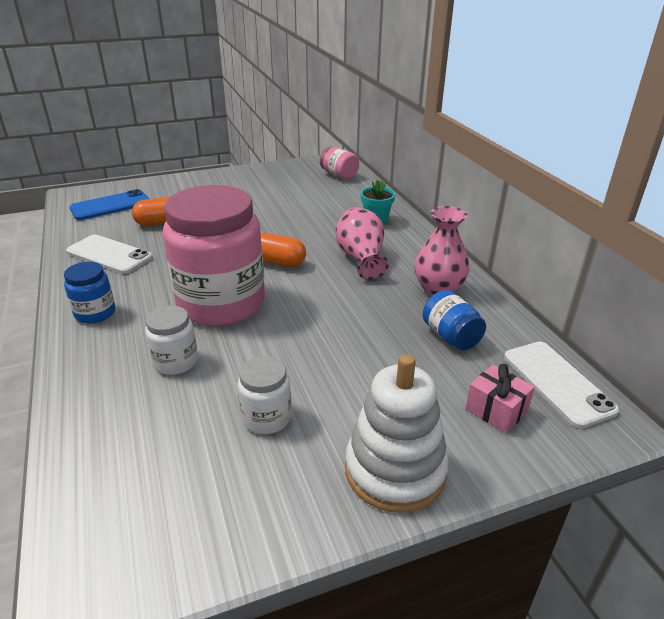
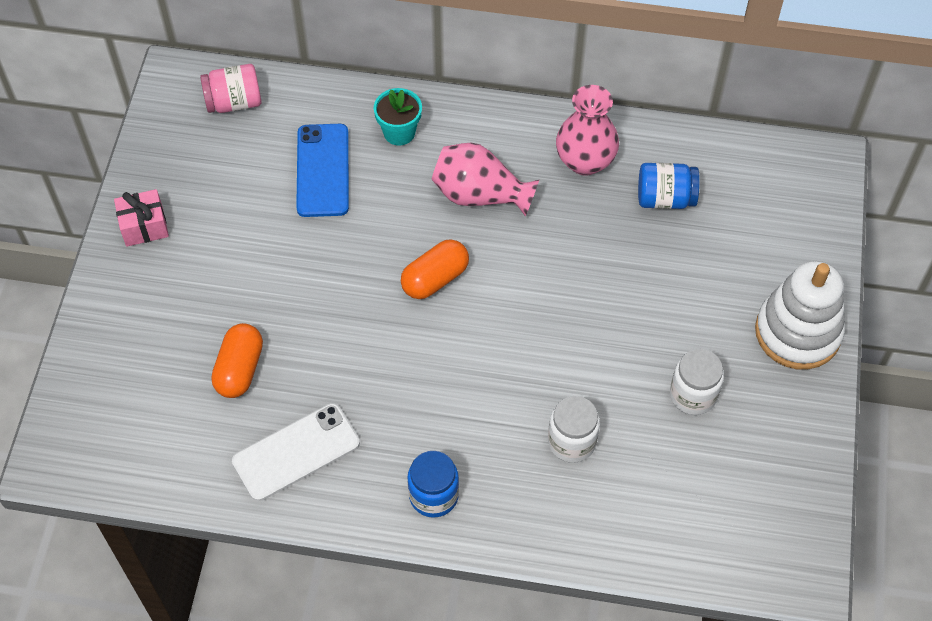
camera: 60 degrees left, 25 degrees up
(110, 206) = (134, 418): blue phone -> blue phone (323, 170)
(221, 303) = (488, 367): pink jar -> none
(496, 410) = (774, 227): pink gift -> pink gift (144, 226)
(557, 383) = (768, 163): white phone -> none

